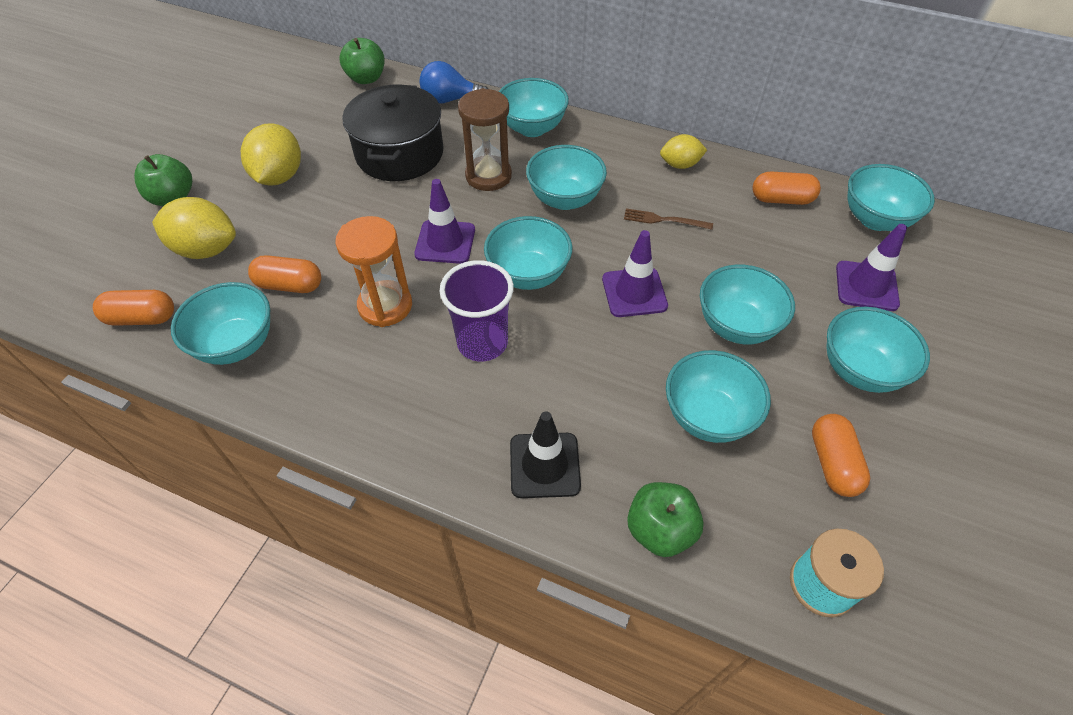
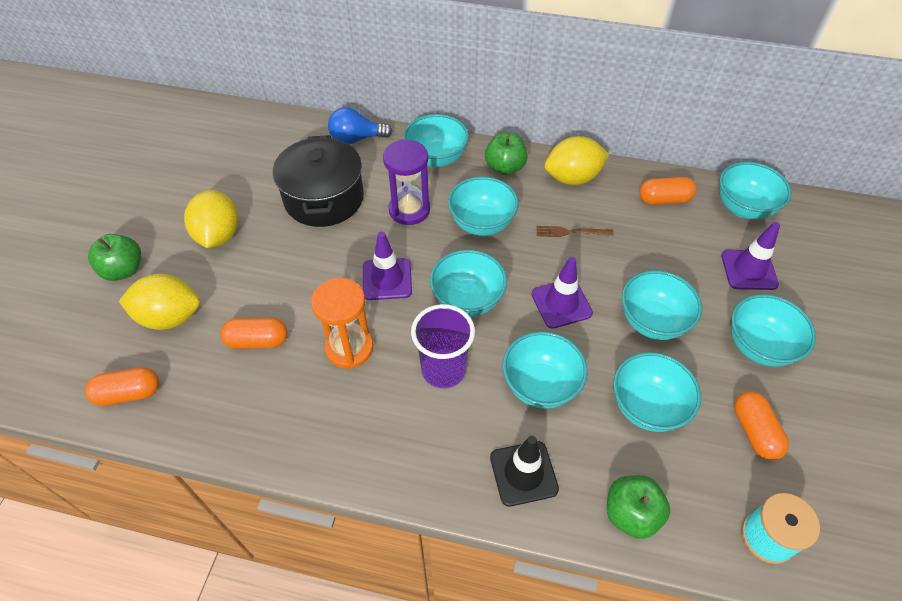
camera: 10 degrees left, 0 degrees up
(237, 344) = (225, 405): turquoise bowl -> turquoise bowl (540, 385)
(366, 78) = (273, 126): green apple -> green apple (505, 167)
(488, 176) = (409, 210): brown hourglass -> purple hourglass
(680, 165) = (572, 178): yellow lemon -> yellow lemon, size x1.63

